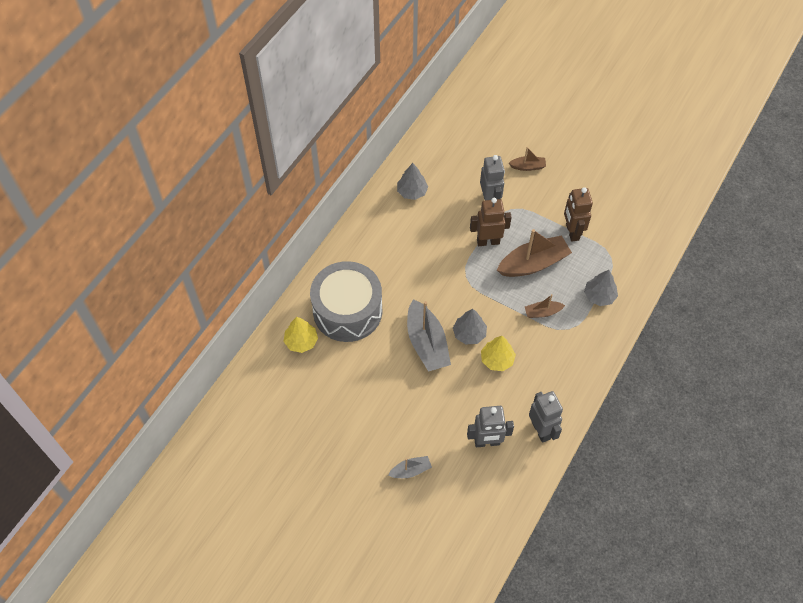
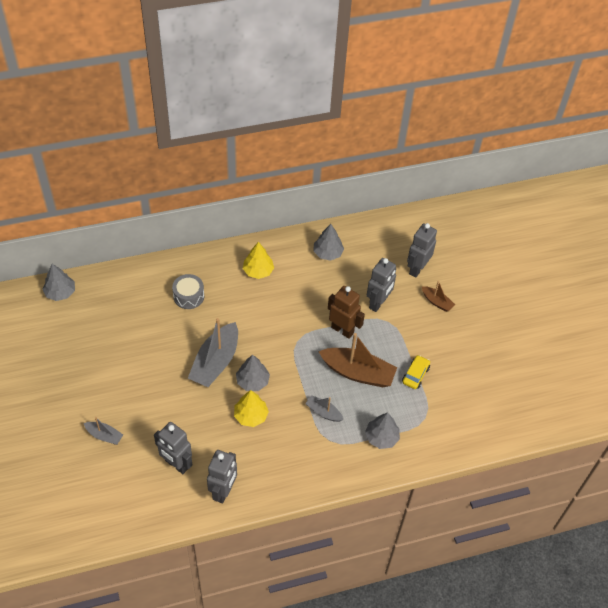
camera: 40 degrees right, 5 degrees down
(241, 394) = (60, 292): none -> grey tree
(301, 341) = (136, 291): yellow tree -> yellow tree (258, 271)
(347, 311) = (189, 296): grey drum -> grey drum, size x0.47
(487, 152) = (417, 269): none -> grey robot
(542, 312) = (323, 412): brown boat -> grey boat
(572, 232) = (415, 375): brown robot -> yellow car

